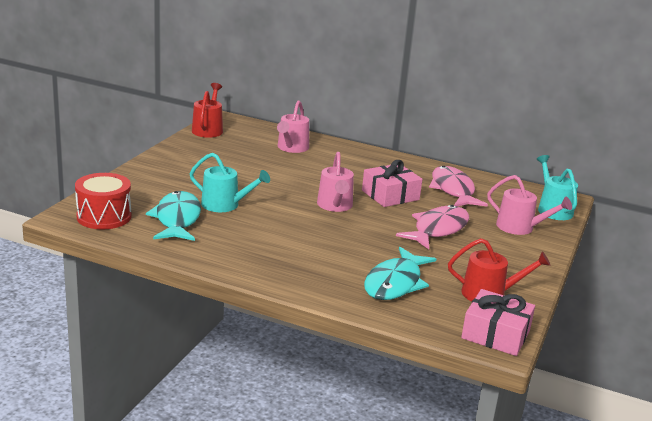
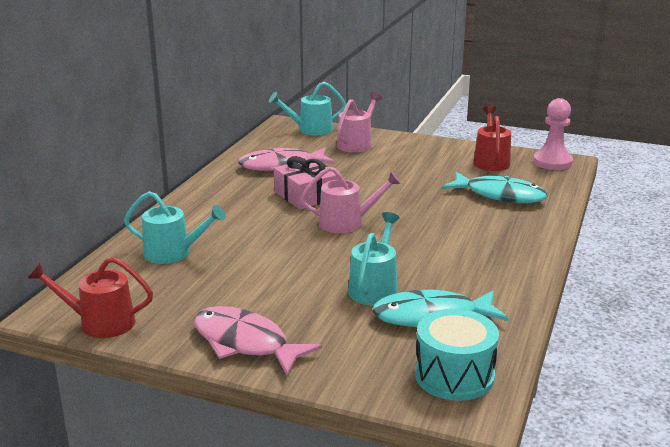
camera: 90 degrees left, 0 degrees up
(104, 216) = (454, 375): red drum -> turquoise drum
(291, 148) = (173, 253): pink watering can -> turquoise watering can
(437, 229) = (379, 176): pink fish -> pink fish (245, 343)
(495, 334) = (552, 162): pink gift -> pink pawn

